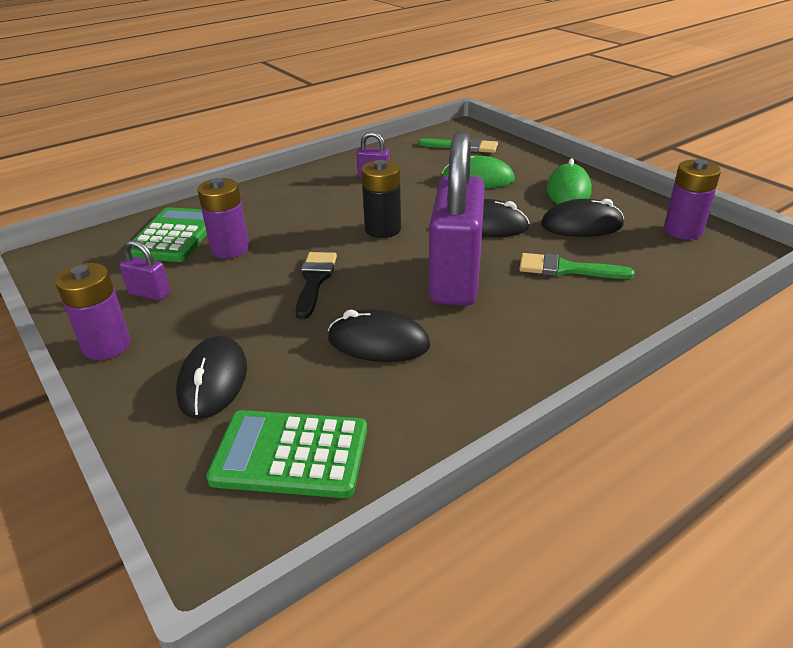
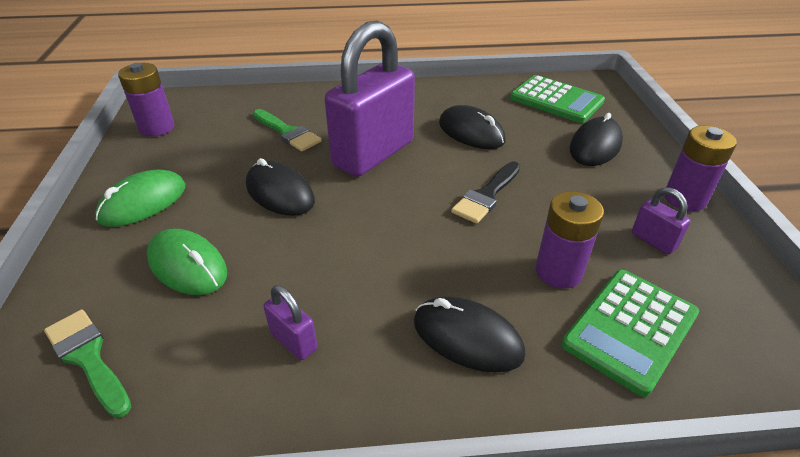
camera: 150 degrees left, 5 degrees up
(383, 229) = (378, 230): black battery -> none
(582, 225) = (210, 161): black mouse -> black mouse (467, 338)

